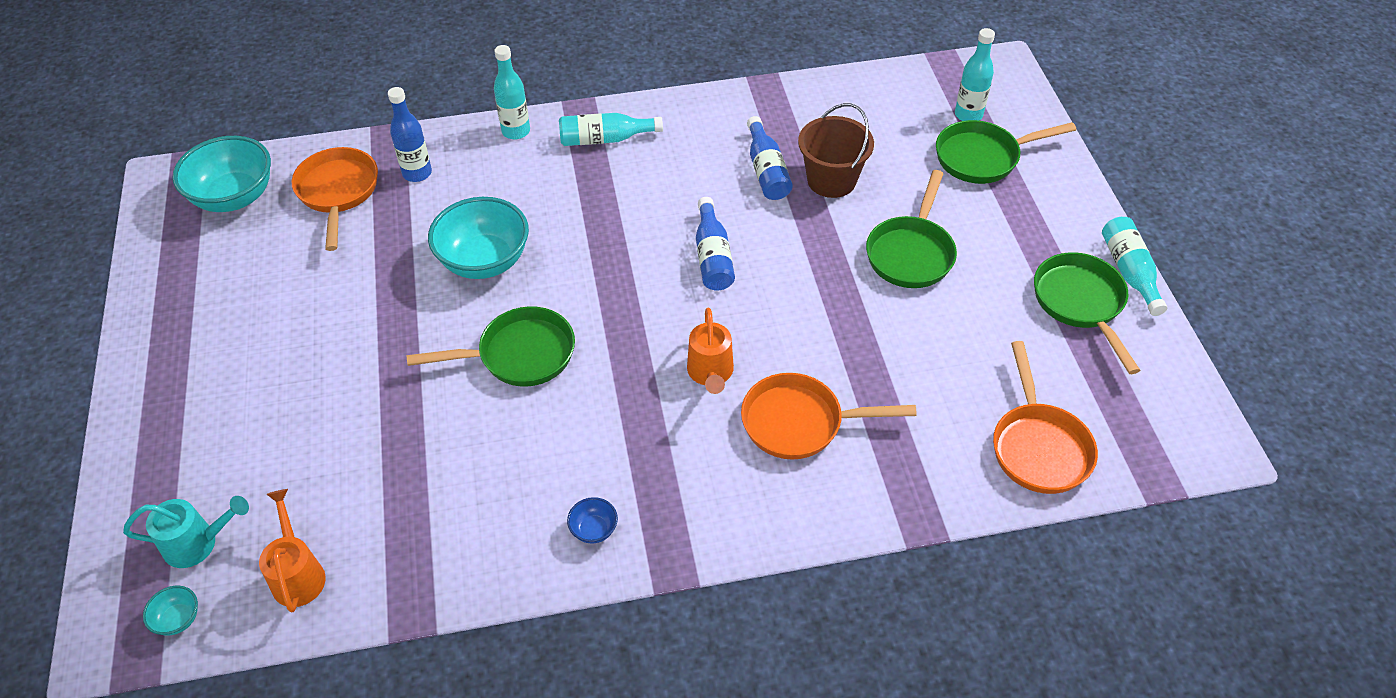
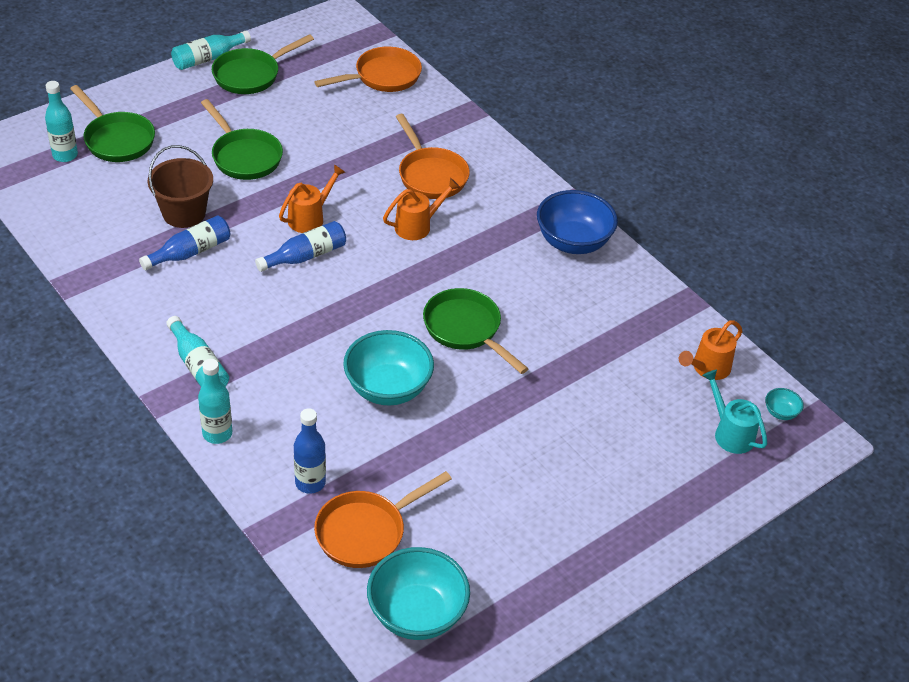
camera: 120 degrees left, 5 degrees down
(594, 529) = (573, 242): blue bowl -> blue bowl, size x2.33
(774, 279) = (310, 217): none -> orange watering can
(911, 253) = (244, 156): green pan -> green pan turned 60 degrees clockwise

